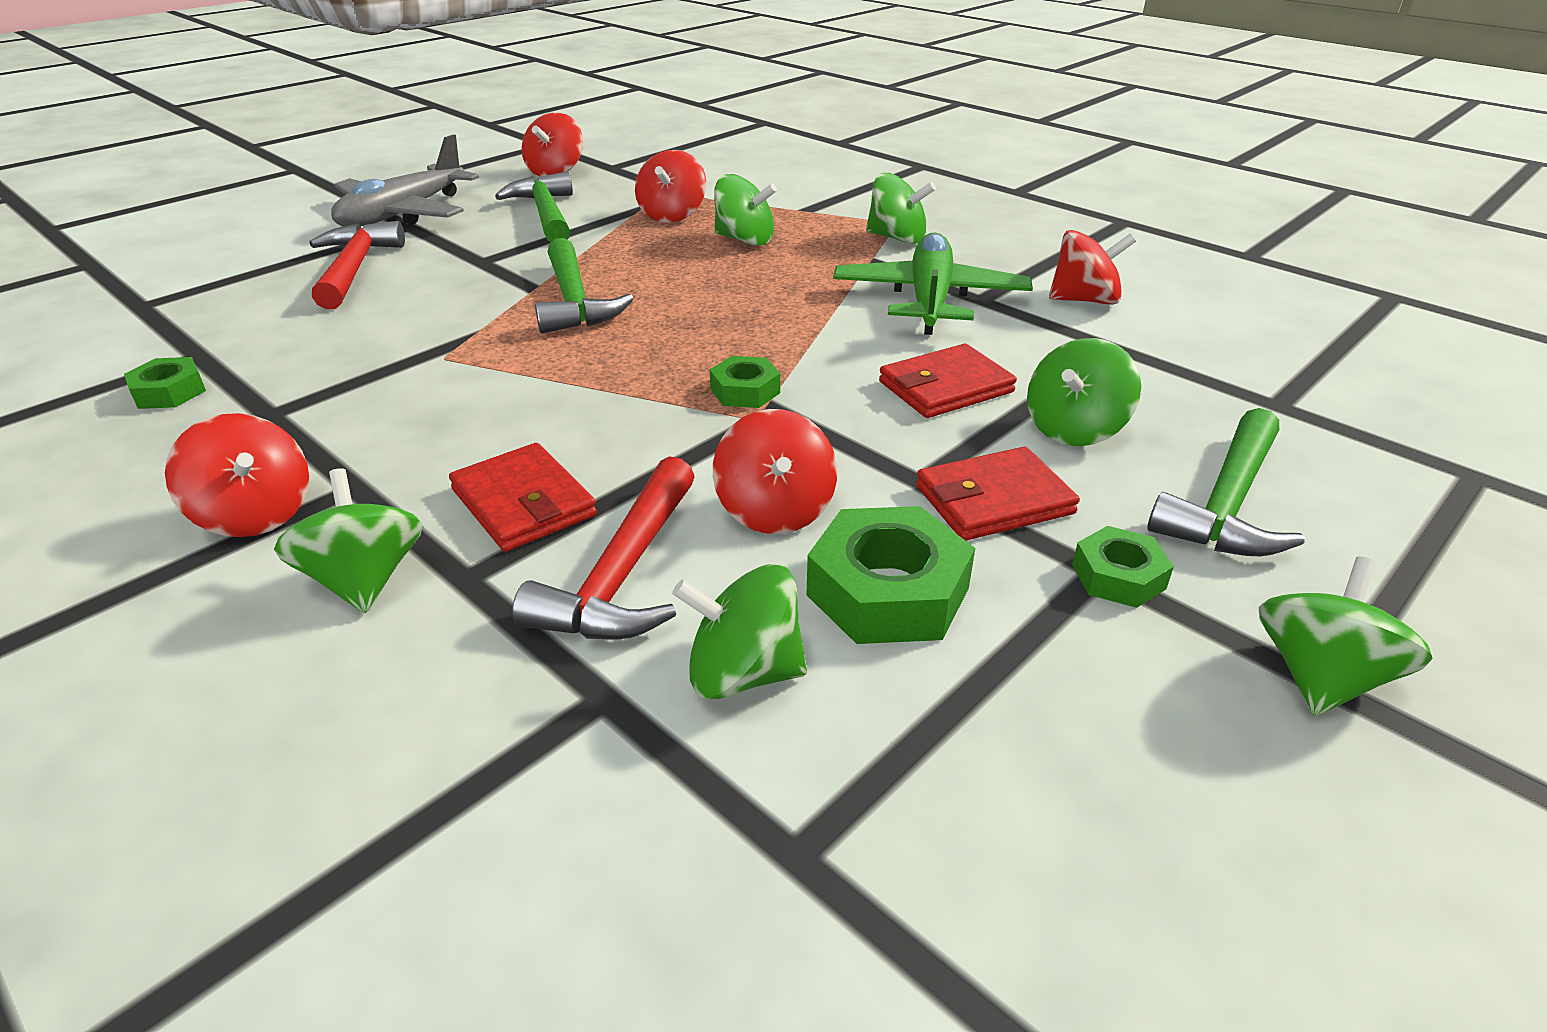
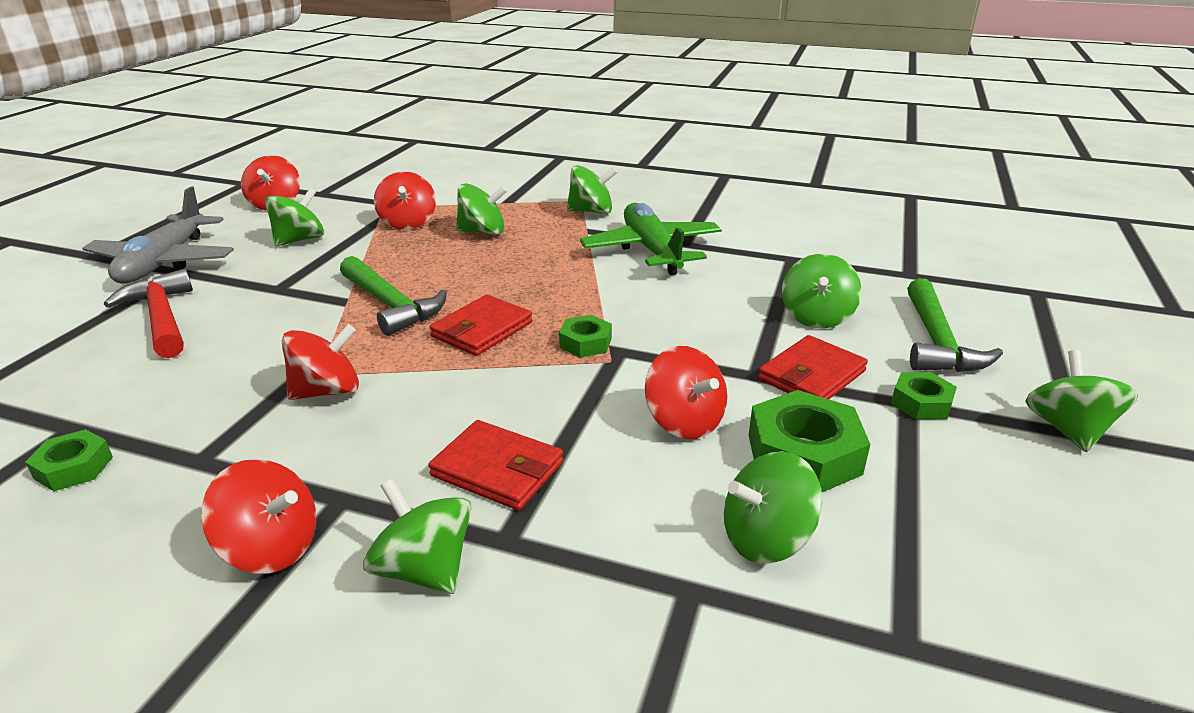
camera: 25 degrees left, 5 degrees down
(546, 214) = (300, 240): green hammer -> green spinning top
(623, 574) = (622, 498): red hammer -> none
(945, 387) = (716, 308): red wallet -> red wallet (482, 330)
(1084, 300) = (748, 231): red spinning top -> red spinning top (327, 391)

